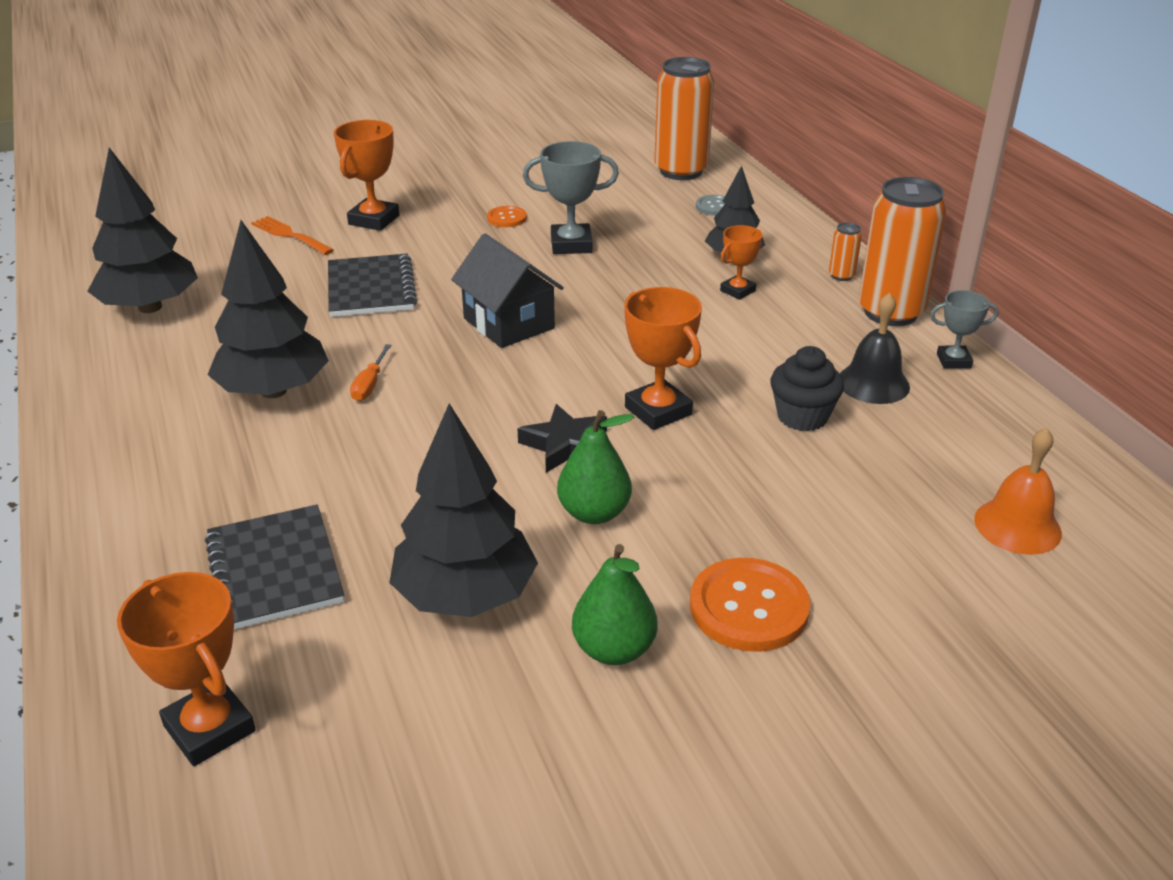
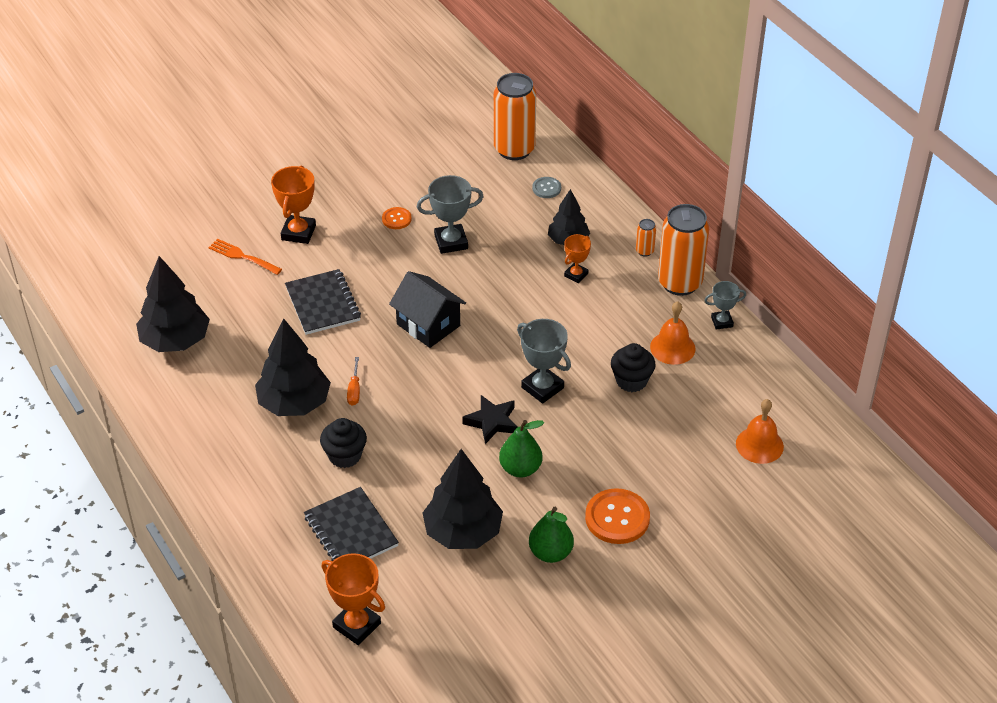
camera: 10 degrees left, 10 degrees up
(316, 463) = (345, 456): none -> black cupcake
(658, 411) = (542, 387): orange trophy -> grey trophy
(873, 383) = (672, 348): black bell -> orange bell

